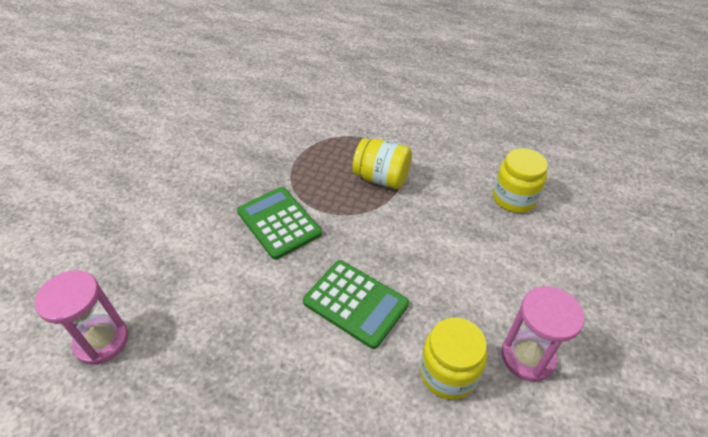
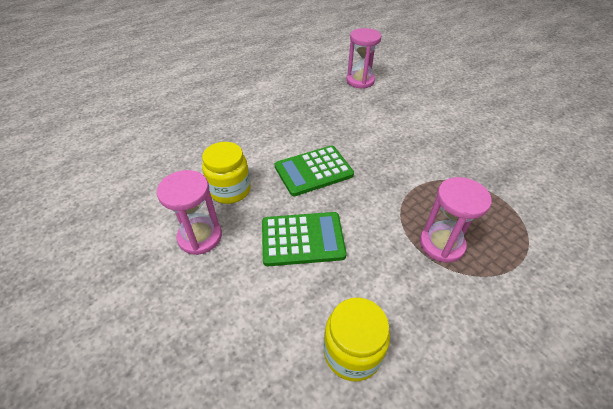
camera: 120 degrees right, 0 degrees up
(279, 222) = (414, 160): green calculator -> green calculator (302, 239)
(381, 178) = (441, 244): yellow jar -> pink hourglass

